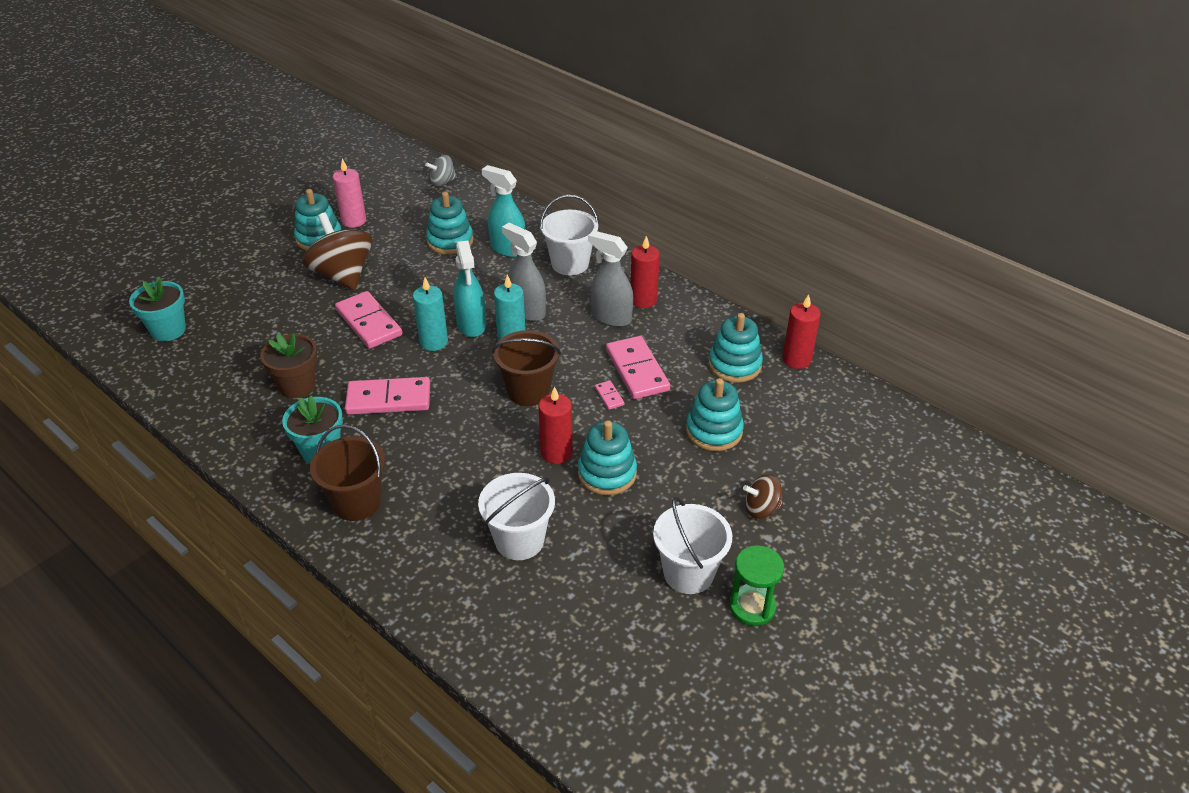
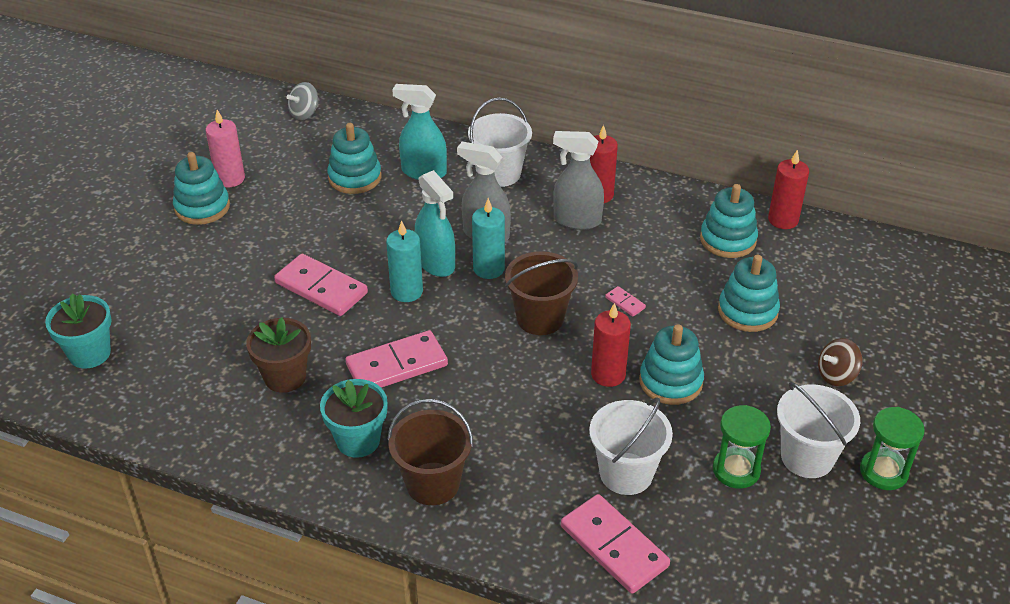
camera: 20 degrees left, 0 degrees up
(342, 275) = (257, 242): brown spinning top -> none
(617, 565) = (736, 470): none -> green hourglass
(637, 370) = (636, 269): pink domino -> pink domino (613, 546)

